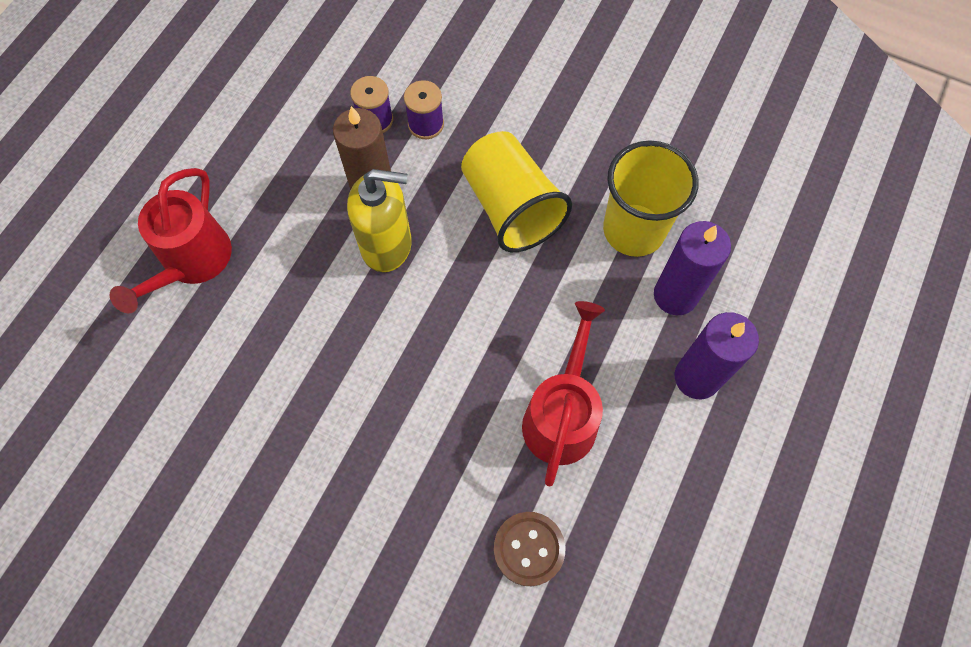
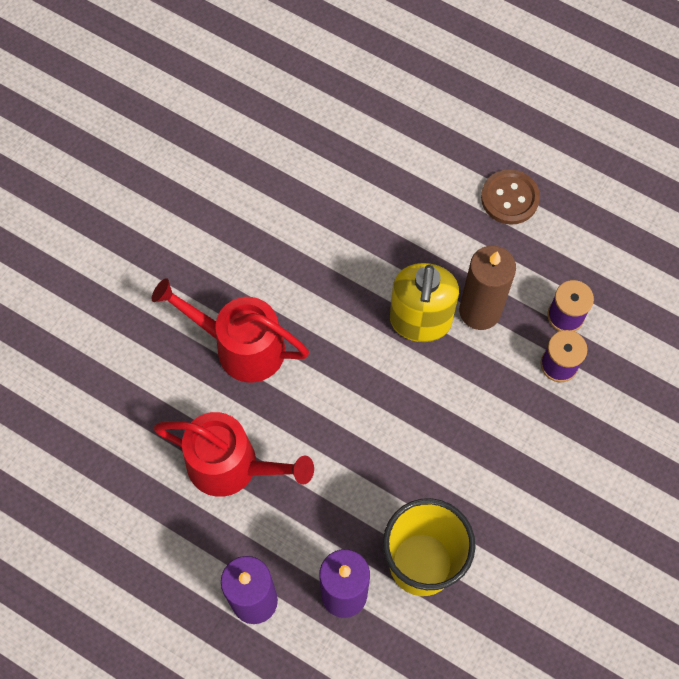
camera: 95 degrees right, 0 degrees up
(192, 262) = (414, 155): red watering can -> red watering can (240, 346)
(511, 207) = (455, 441): yellow cup -> none
(529, 549) = (117, 424): brown button -> brown button (509, 198)

